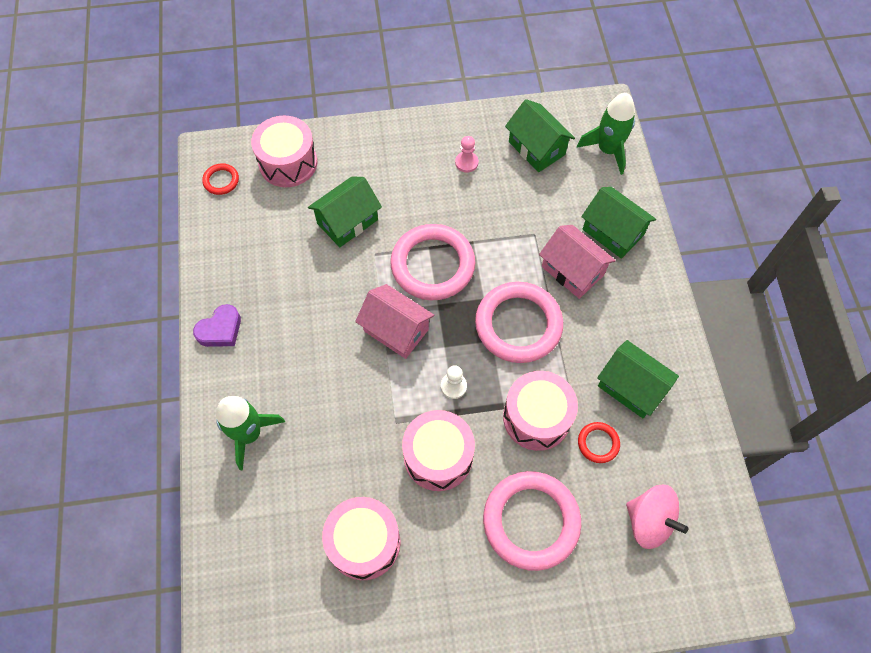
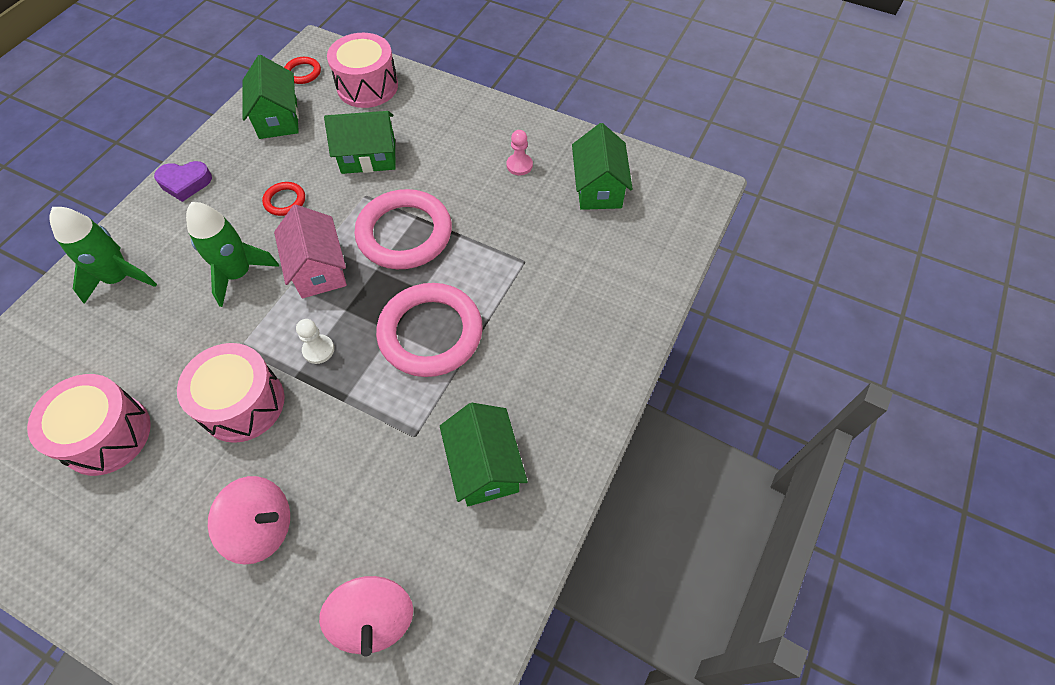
camera: 35 degrees right, 5 degrees down
(531, 521) = (262, 527): pink ring -> pink spinning top
(536, 417) = (364, 431): pink drum -> none
(572, 271) = (530, 316): pink house -> none
(598, 443) = (399, 498): red ring -> red ring (285, 201)
(607, 150) = (670, 227): green rocket -> green rocket (238, 274)
(613, 232) = (605, 305): green house -> green house (278, 118)

